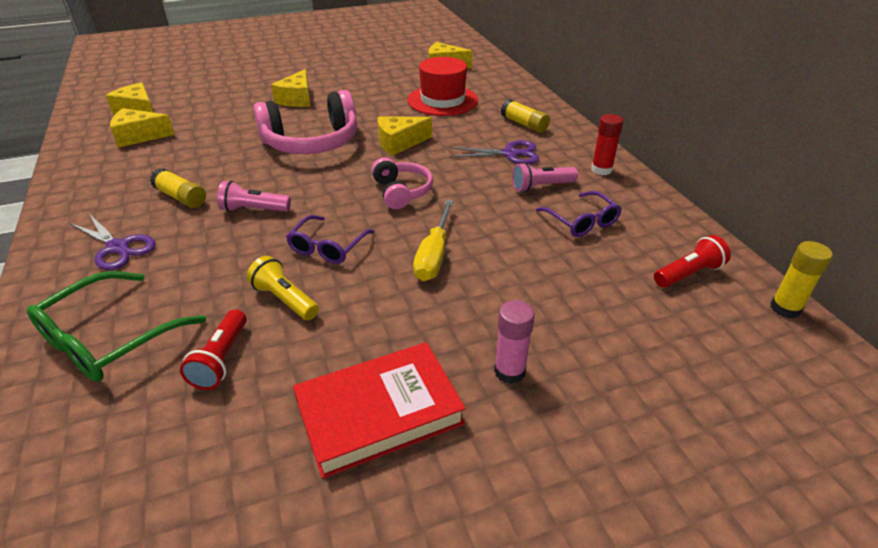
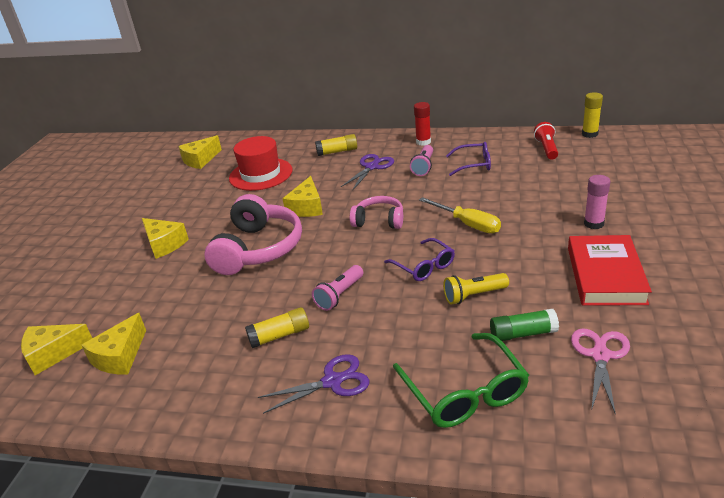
camera: 55 degrees left, 5 degrees down
(191, 444) = (600, 355): none -> pink scissors
(221, 359) = (523, 333): red flashlight -> green glue stick

